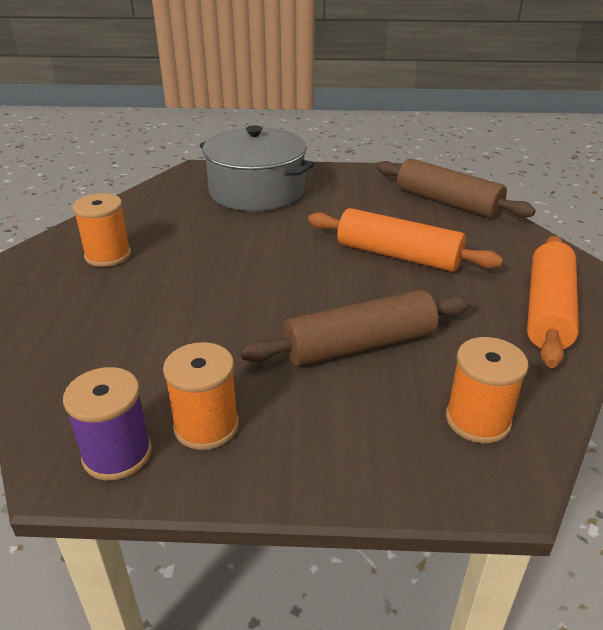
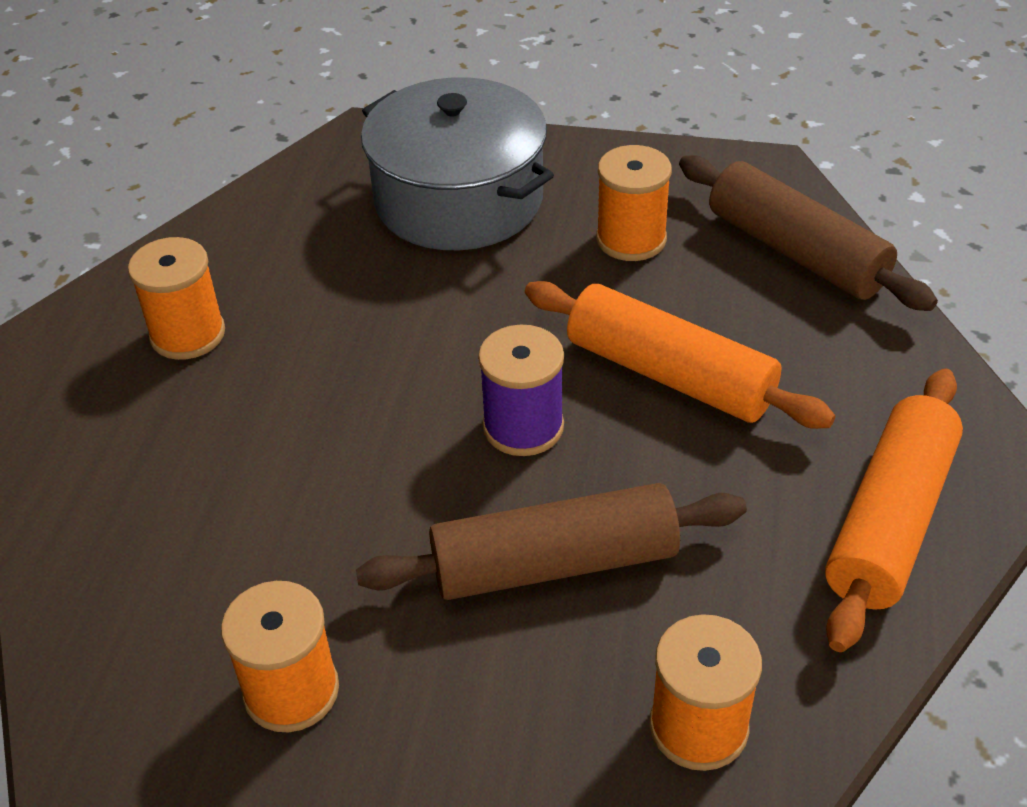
camera: 10 degrees right, 10 degrees up
(117, 454) = (160, 724): purple spool -> purple spool (523, 427)
(357, 202) = (631, 239): none -> orange spool

